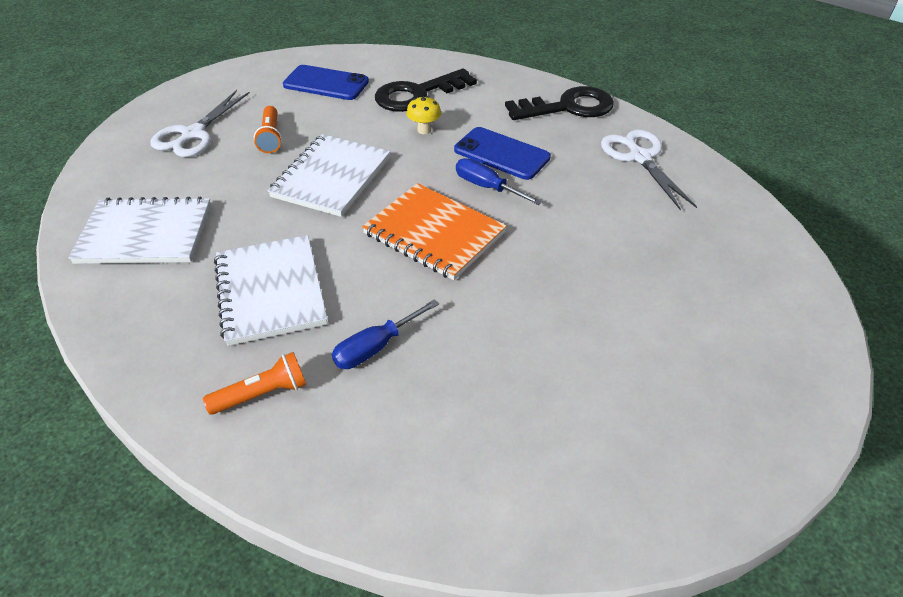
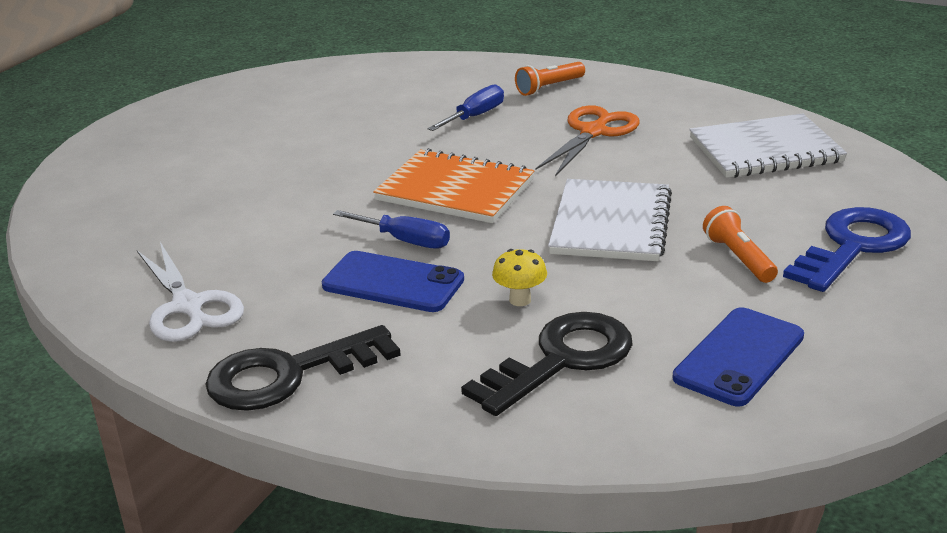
camera: 170 degrees right, 15 degrees down
(193, 134) = (852, 246): white scissors -> blue key
(271, 291) = (593, 132): white notebook -> orange scissors
(326, 83) = (739, 357): blue phone -> blue phone turned 60 degrees counterclockwise

